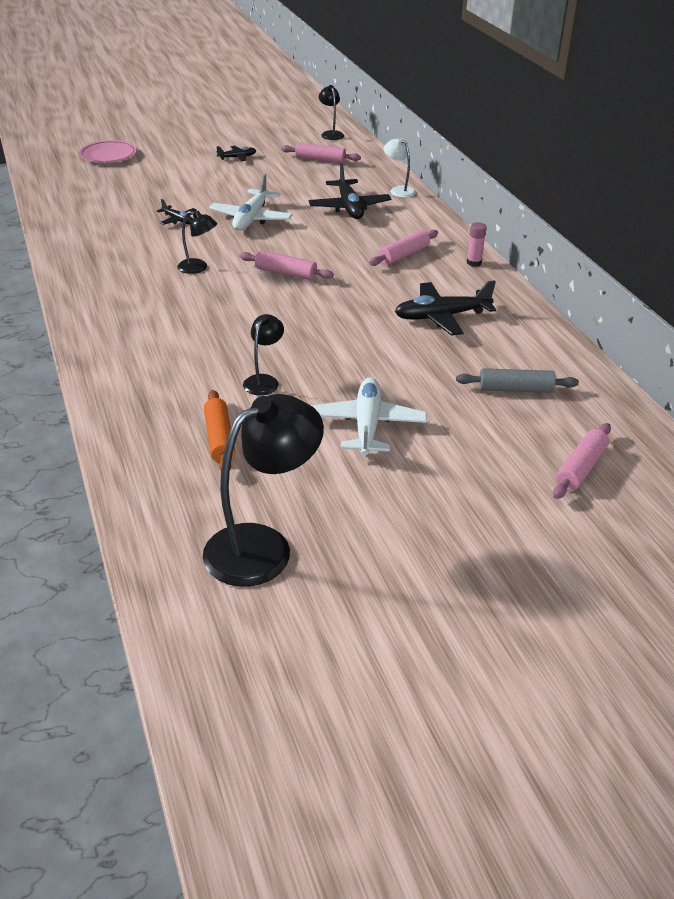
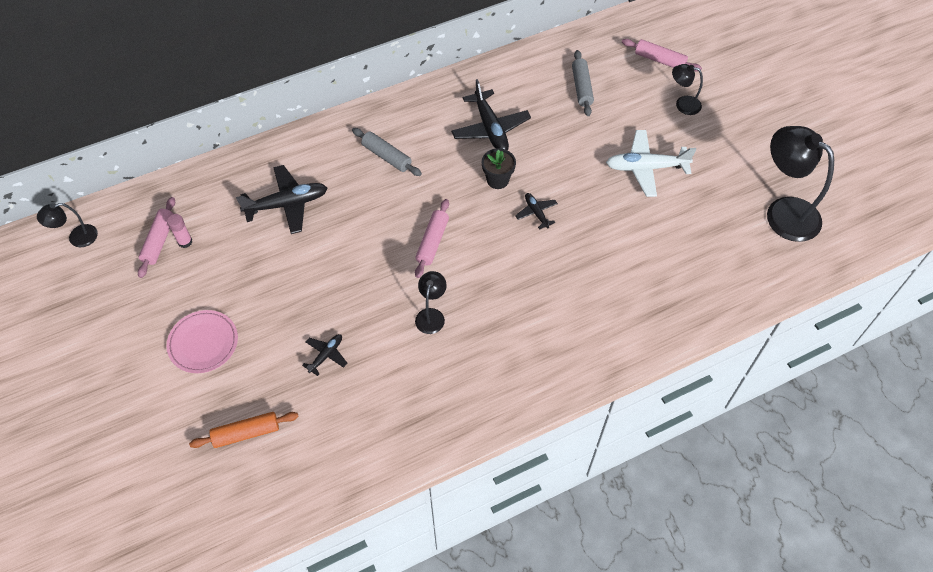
camera: 95 degrees left, 20 degrees up
(108, 155) = (134, 480): pink plate -> pink plate (203, 343)
(219, 439) = (686, 253): orange rolling pin -> orange rolling pin (246, 433)
(237, 157) = (148, 326): black plane -> black plane (536, 213)
(251, 219) = (318, 287): white plane -> none
(264, 381) = (607, 235): black lamp -> black lamp (682, 104)
(362, 315) = (497, 180): none -> black flower pot
(398, 190) = (243, 166): white lamp -> none
(404, 255) = (386, 156): pink rolling pin -> grey rolling pin
(474, 263) = (395, 108): pink glue stick -> pink glue stick (185, 242)

